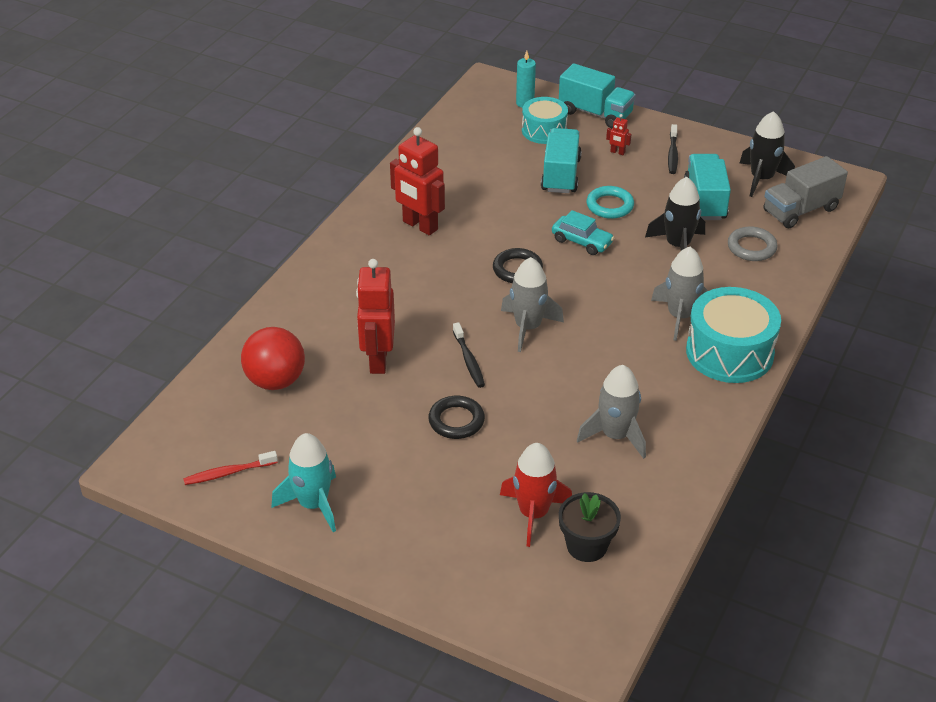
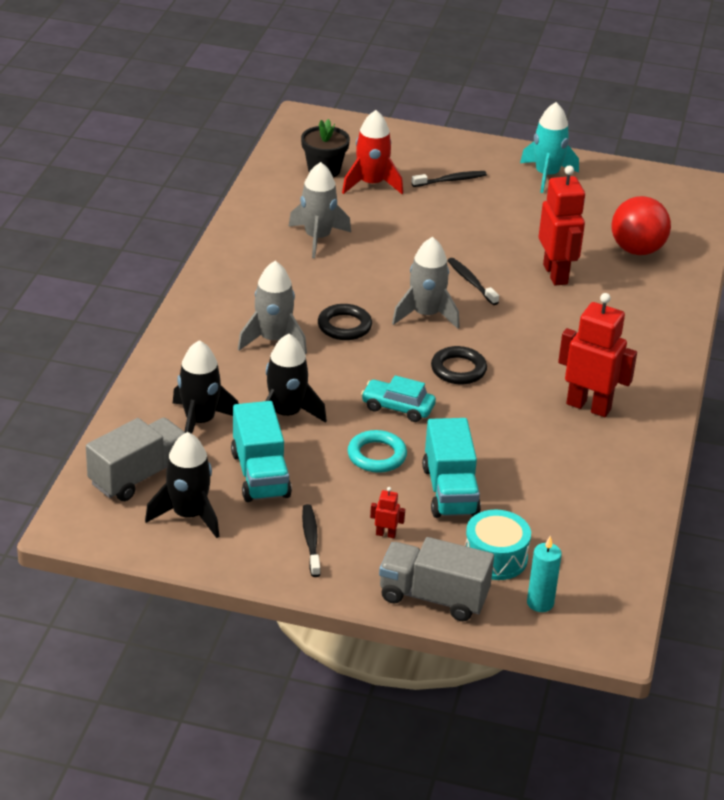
camera: 165 degrees right, 5 degrees down
(228, 473) = (627, 187): red toothbrush -> none
(434, 509) = (450, 180): none -> black toothbrush
(456, 421) = (460, 236): black ring -> black ring (344, 326)
(595, 113) = (433, 597): turquoise truck -> grey truck
(729, 352) = (219, 312): turquoise drum -> none
(751, 247) = (199, 422): grey ring -> black rocket

